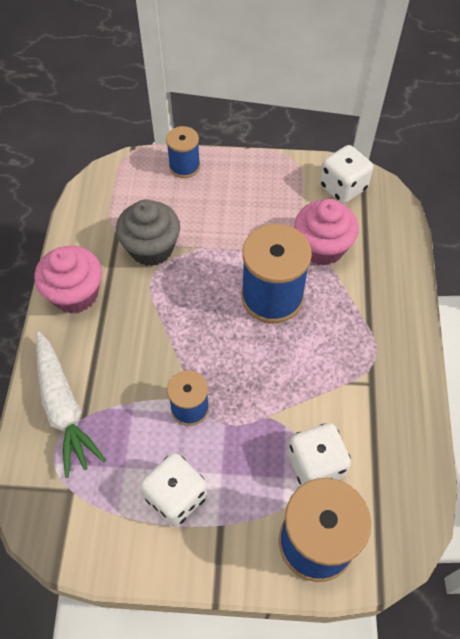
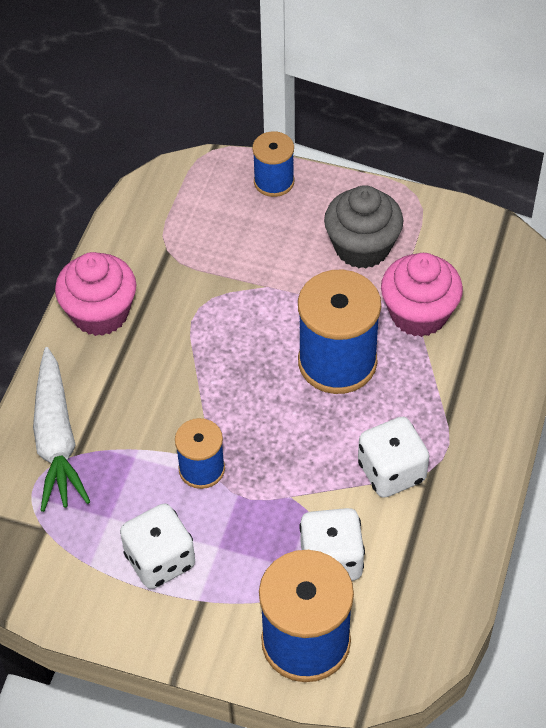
camera: 15 degrees right, 5 degrees down
(151, 248) = (205, 276): grey cupcake -> grey cupcake (362, 247)
(343, 187) = (470, 244): white dice -> white dice (391, 472)

